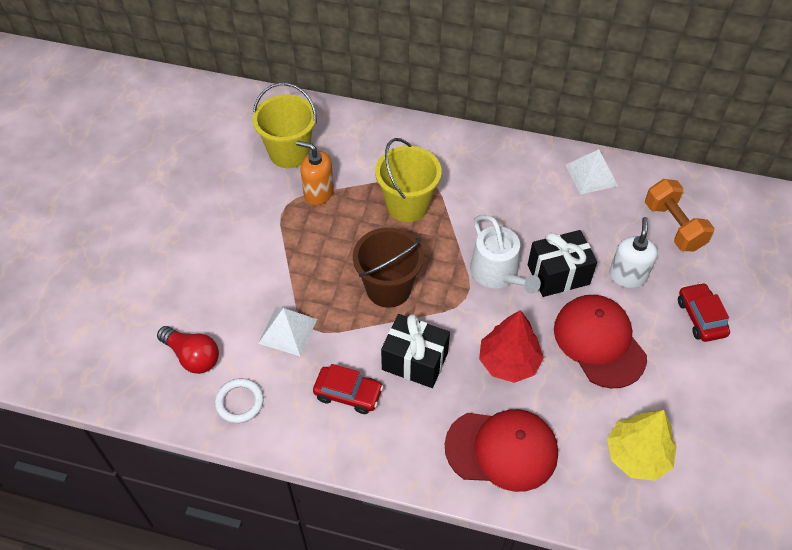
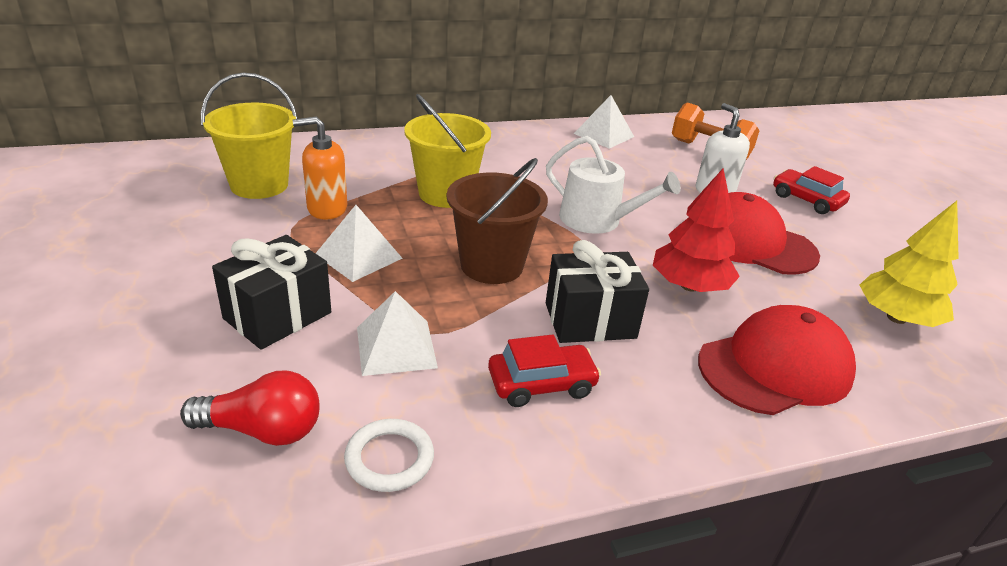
camera: 35 degrees left, 20 degrees down
(311, 247) = (358, 256): none -> white pyramid
(558, 274) = (655, 205): black gift -> black gift (277, 315)

